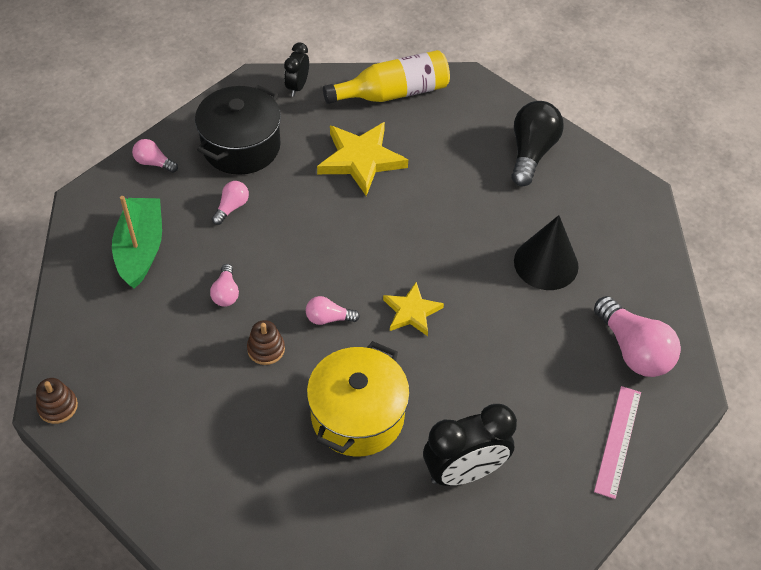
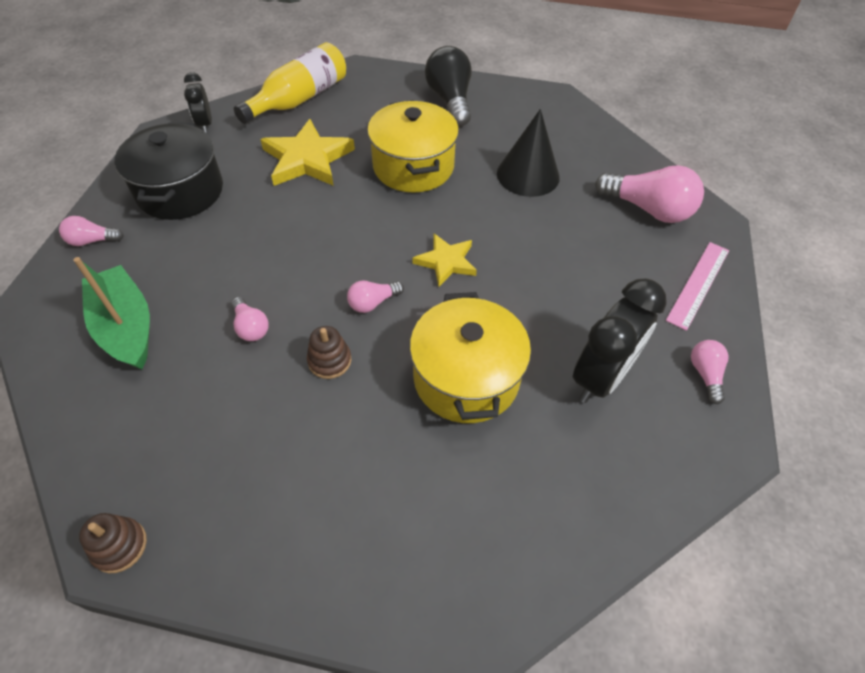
camera: 30 degrees left, 0 degrees up
(231, 207) = (205, 247): pink light bulb -> pink light bulb (705, 374)
(447, 208) = (413, 166): none -> yellow pot
(618, 441) = (698, 284): pink ruler -> pink ruler turned 45 degrees clockwise

